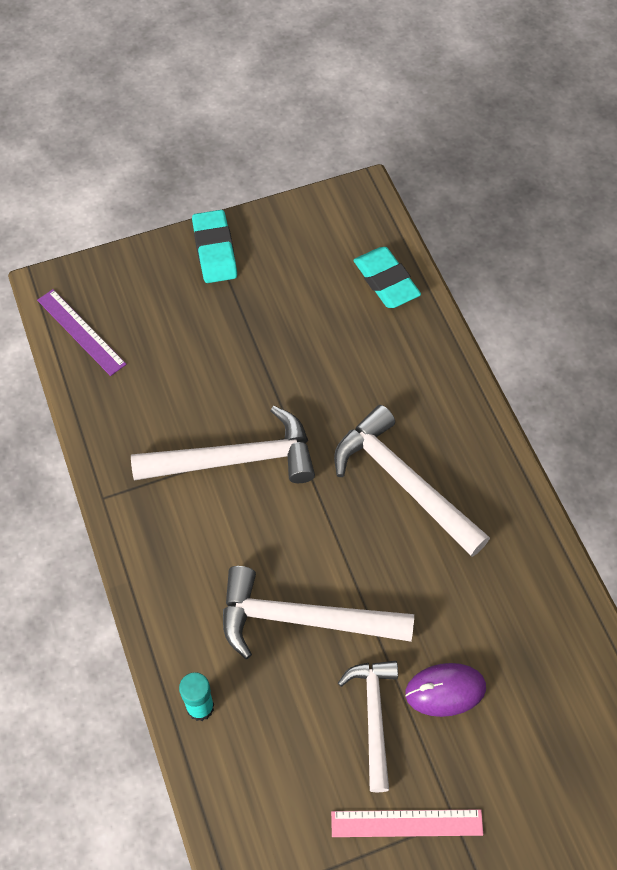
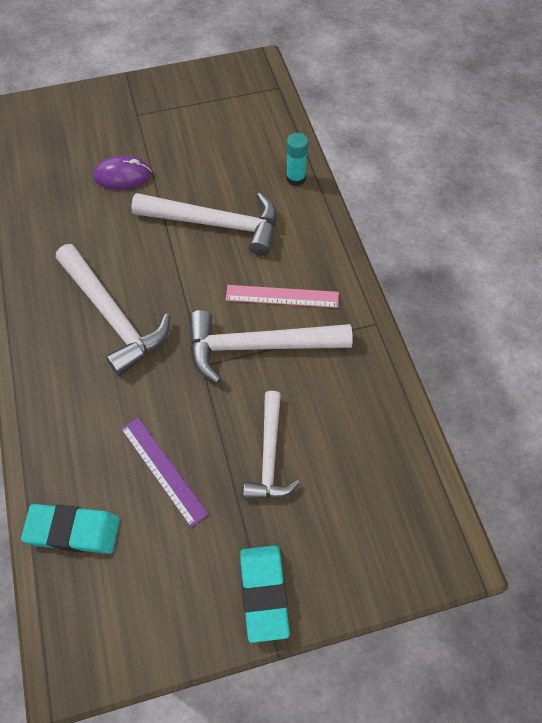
camera: 175 degrees left, 0 degrees up
(81, 332) = (413, 493): purple ruler -> purple ruler (163, 470)
(373, 717) = (176, 165): white hammer -> white hammer (270, 455)
(386, 281) = (73, 530): turquoise eraser -> turquoise eraser turned 60 degrees counterclockwise
(406, 823) = (167, 114): pink ruler -> pink ruler (282, 296)

